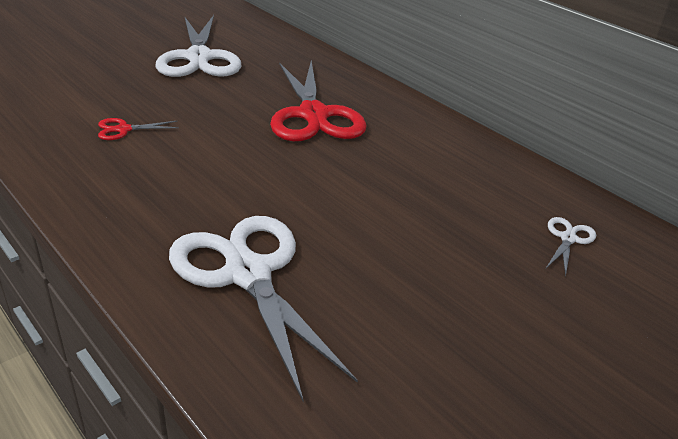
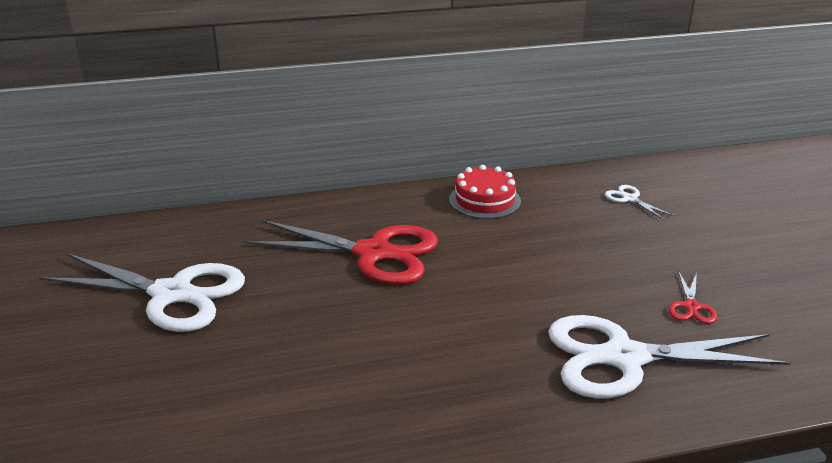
camera: 60 degrees left, 5 degrees down
(123, 129) = (314, 387): red scissors -> red scissors (691, 307)
(457, 149) = (484, 200): none -> red cake

